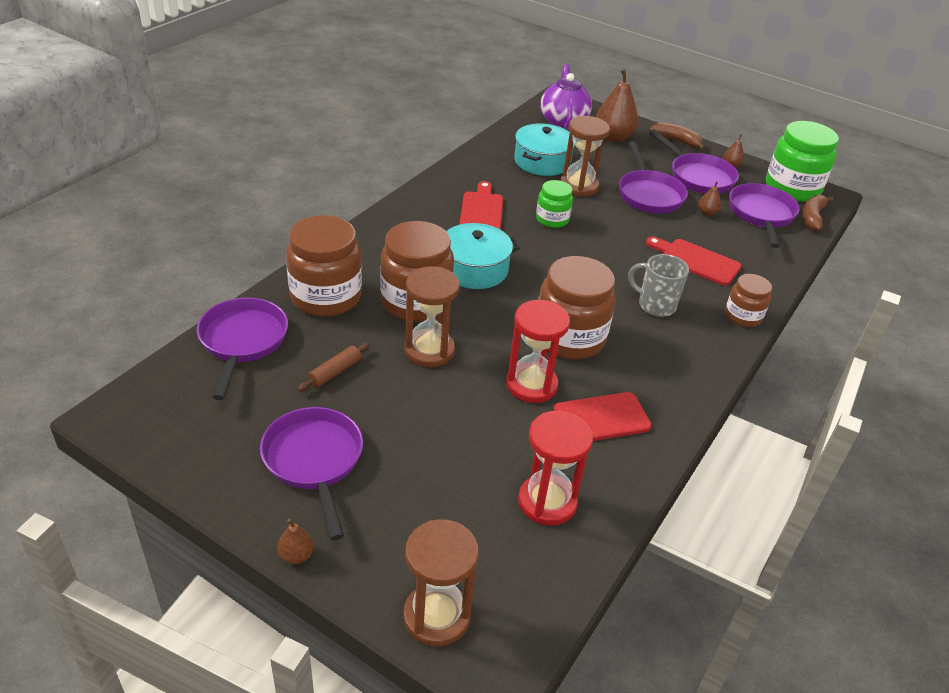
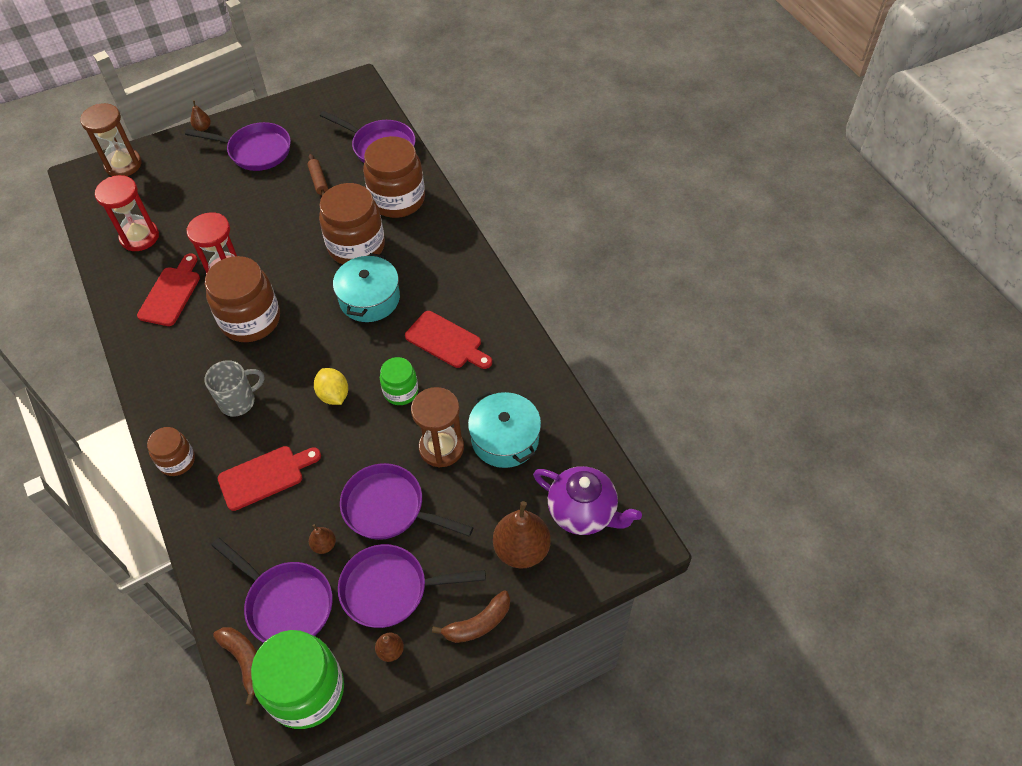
camera: 125 degrees right, 15 degrees up
(429, 350) = (301, 234): brown hourglass -> none
(592, 253) = (333, 395): none -> yellow lemon

